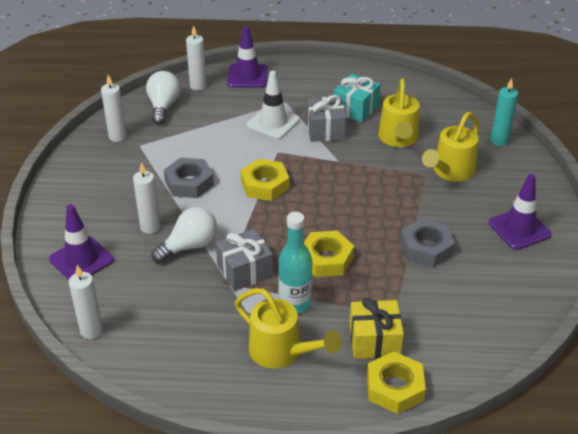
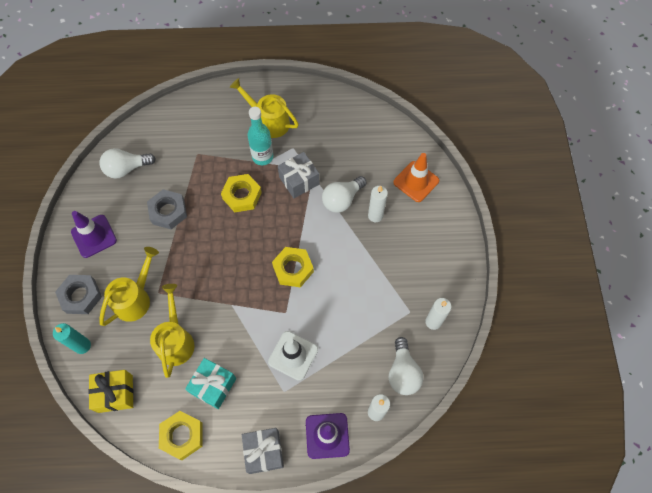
camera: 175 degrees right, 25 degrees up
(81, 259) = (416, 181): purple traffic cone -> orange traffic cone
(91, 331) = (389, 127): white candle -> none
(189, 183) = (356, 266): grey nut -> grey nut (81, 296)
(325, 130) = (243, 348): grey gift -> grey gift (264, 452)
(374, 341) = (211, 133): yellow gift -> yellow gift (115, 393)
(395, 387) = (201, 104): yellow nut -> yellow nut (182, 436)
(497, 301) = (126, 169): none -> white light bulb

